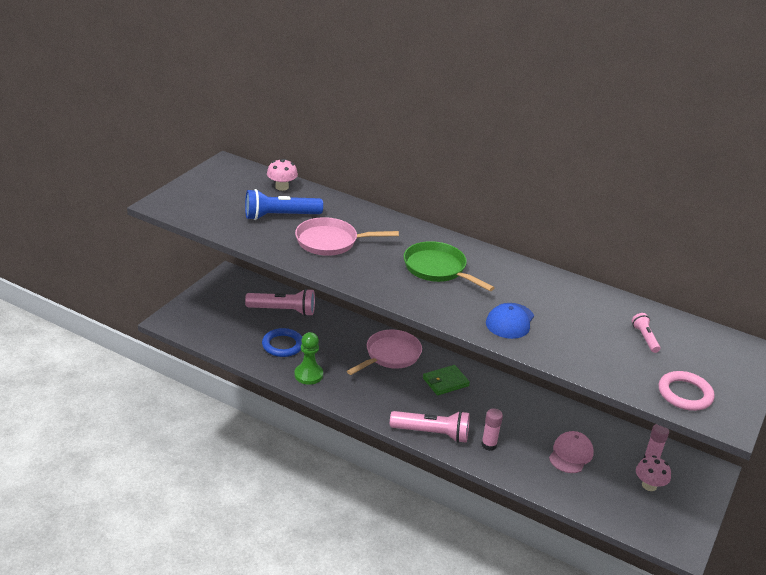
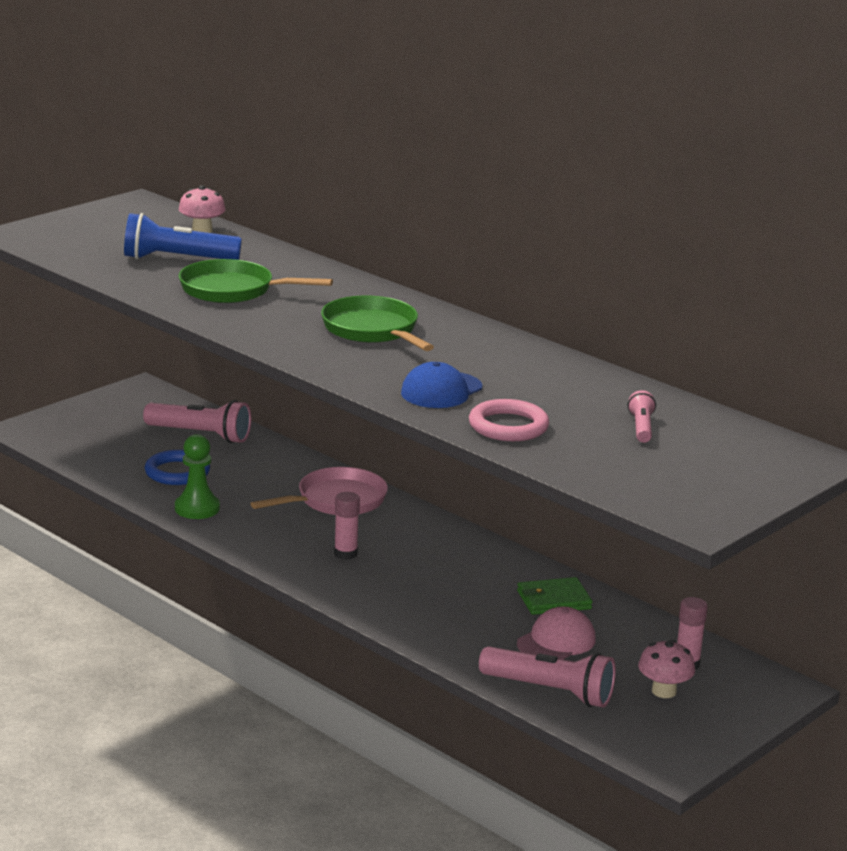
camera: 15 degrees right, 10 degrees down
(331, 242) = (233, 290): pink pan -> green pan
(432, 433) = (348, 592): pink flashlight -> pink flashlight (550, 691)
(445, 382) = (405, 539): green wallet -> green wallet (553, 600)
(489, 445) = (430, 615): pink glue stick -> pink glue stick (345, 554)
(685, 394) = (655, 487): pink ring -> pink ring (508, 426)

